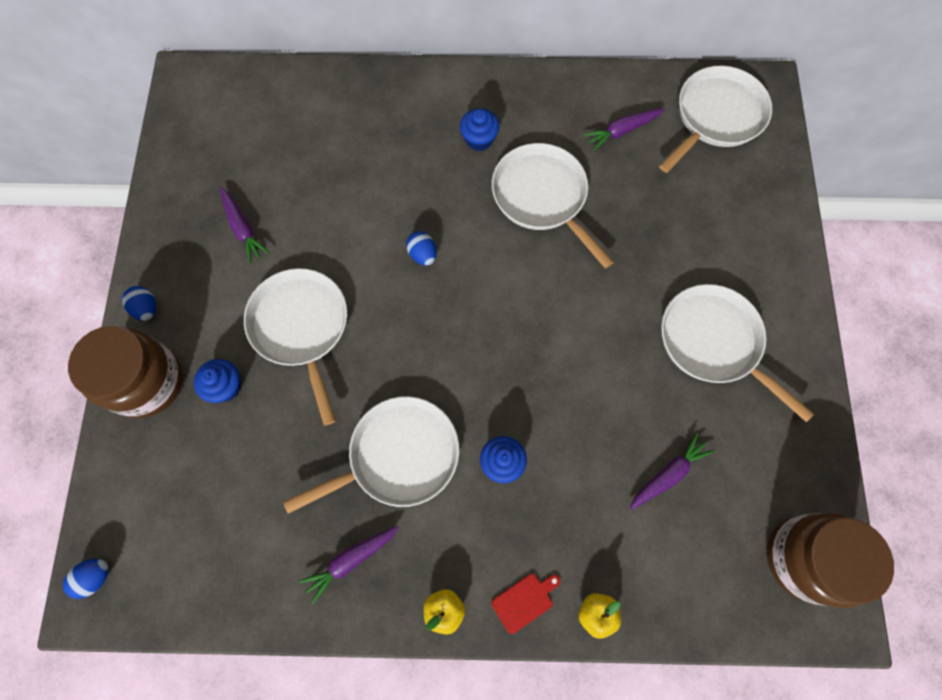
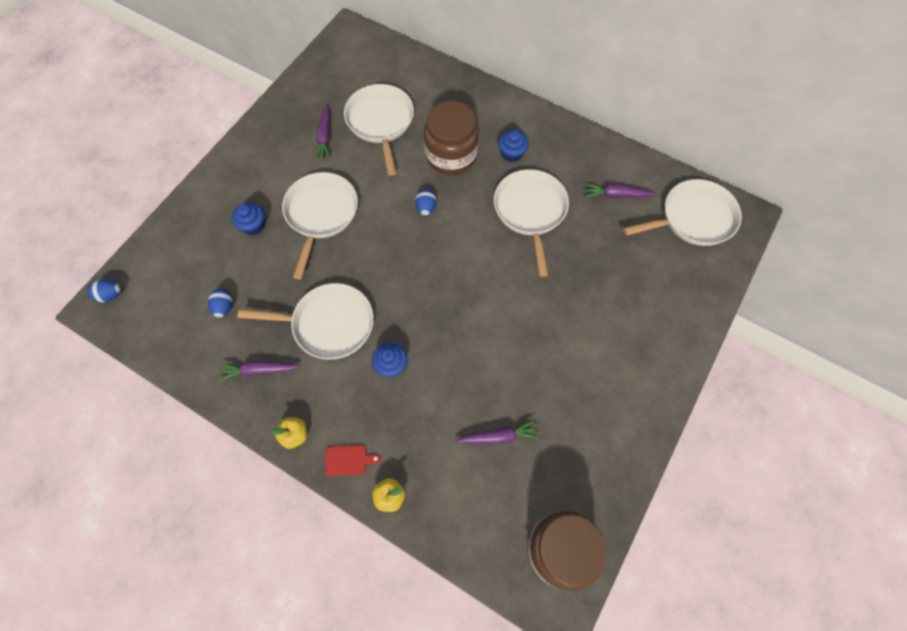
camera: 30 degrees right, 5 degrees down
(147, 308) = (238, 156): blue egg -> blue egg (224, 307)
(147, 382) = (211, 199): brown jar -> brown jar (451, 155)
(713, 342) = (589, 368): white pan -> white pan (380, 122)

